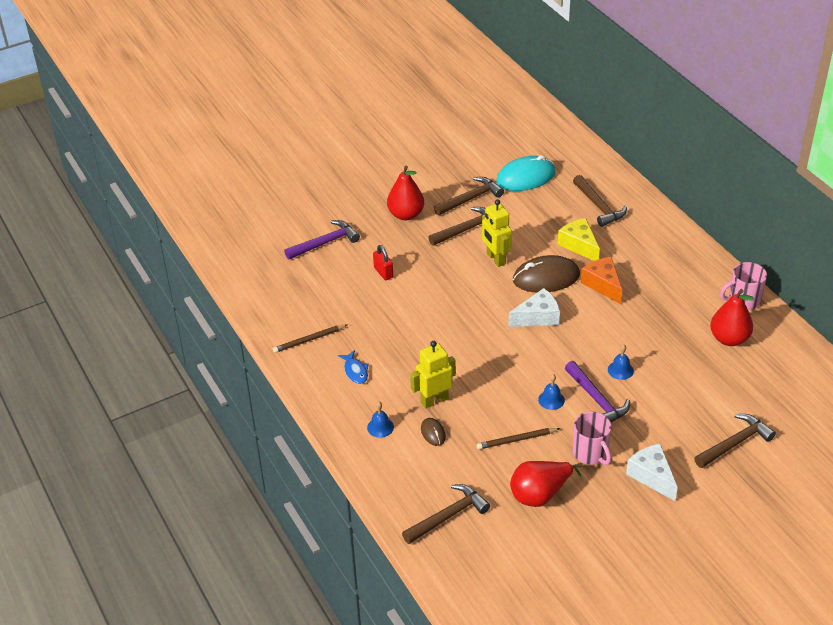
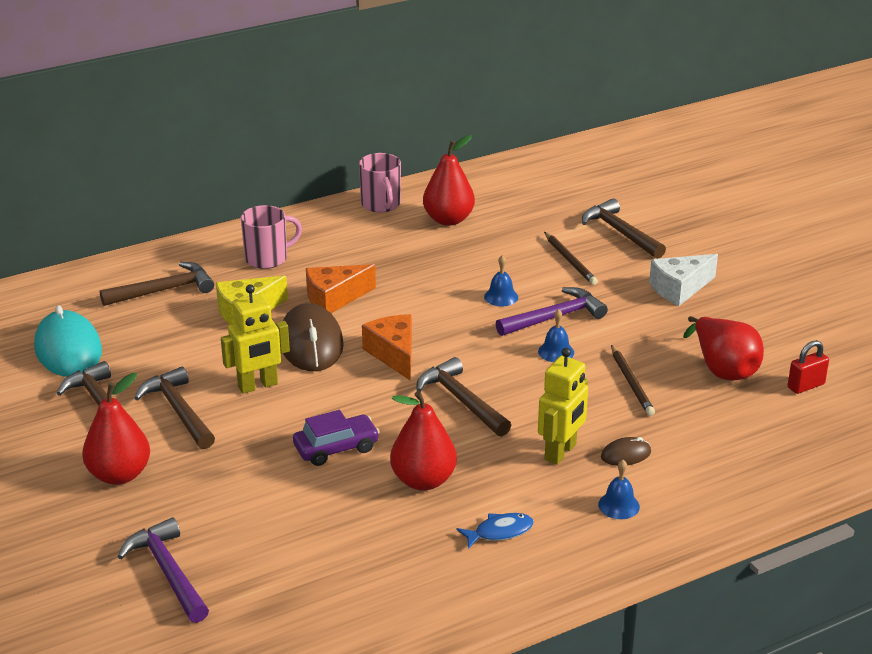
camera: 90 degrees left, 10 degrees down
(309, 340) = (423, 587): brown pencil -> brown pencil (570, 261)
(383, 272) = (266, 501): red padlock -> red padlock (806, 386)
(403, 336) = (423, 480): none -> red pear
(434, 297) = (336, 448): none -> purple car
(434, 400) = (561, 452): yellow robot -> yellow robot turned 120 degrees counterclockwise
(448, 516) = (775, 444): brown hammer -> brown hammer (462, 401)
(538, 317) = (394, 354): white cheese -> orange cheese
(590, 453) = (648, 328): pink mug -> pink mug (268, 258)

